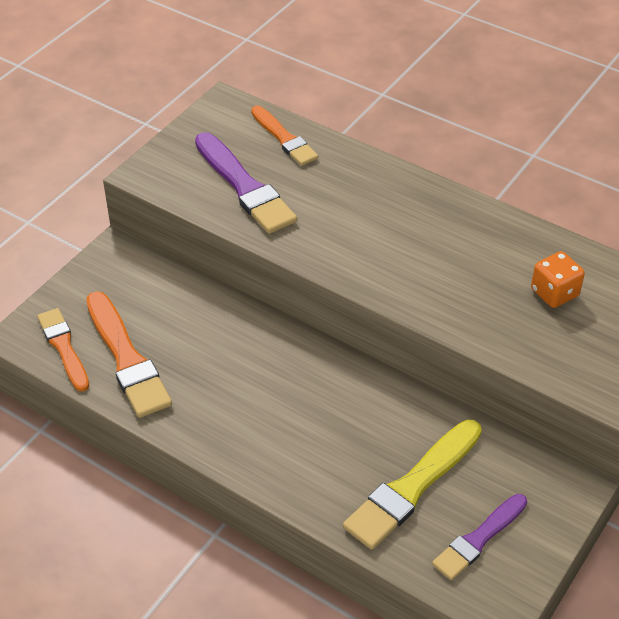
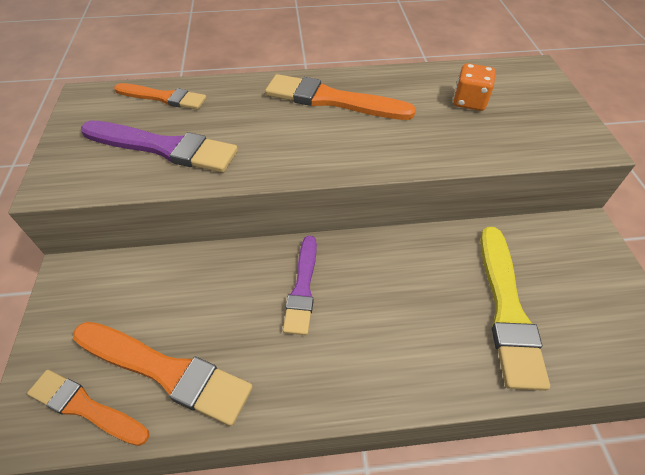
camera: 40 degrees left, 5 degrees up
(426, 220) = (333, 100): none -> orange brush
(479, 538) = (591, 314): purple brush -> purple brush (302, 287)

